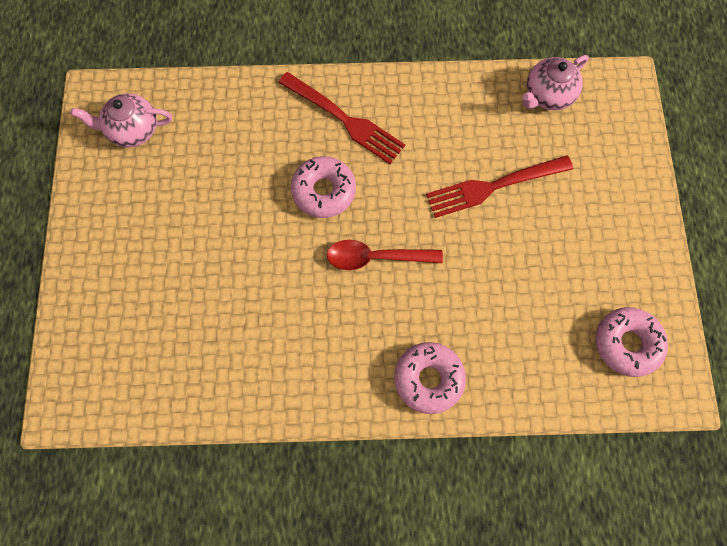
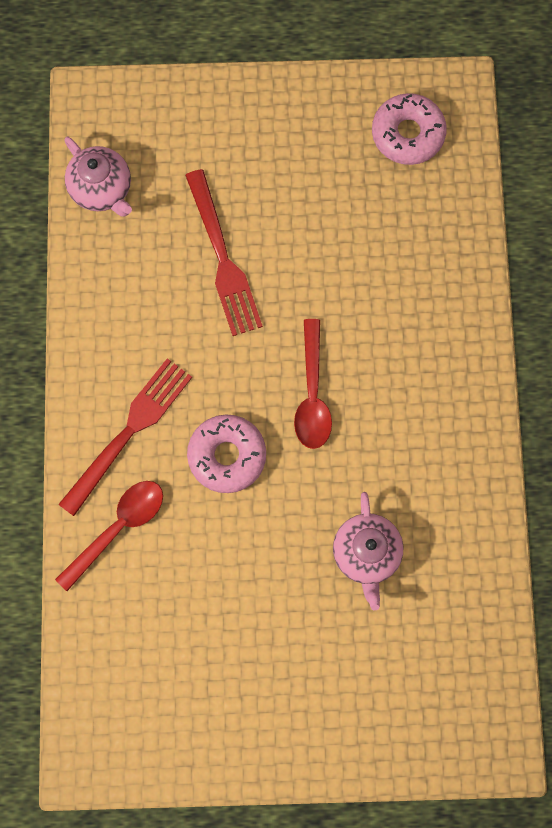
camera: 90 degrees left, 5 degrees up
(132, 130) = (137, 705): pink teapot -> pink teapot (366, 553)
(268, 114) = (118, 528): none -> red spoon
(428, 379) = (452, 339): pink donut -> none

